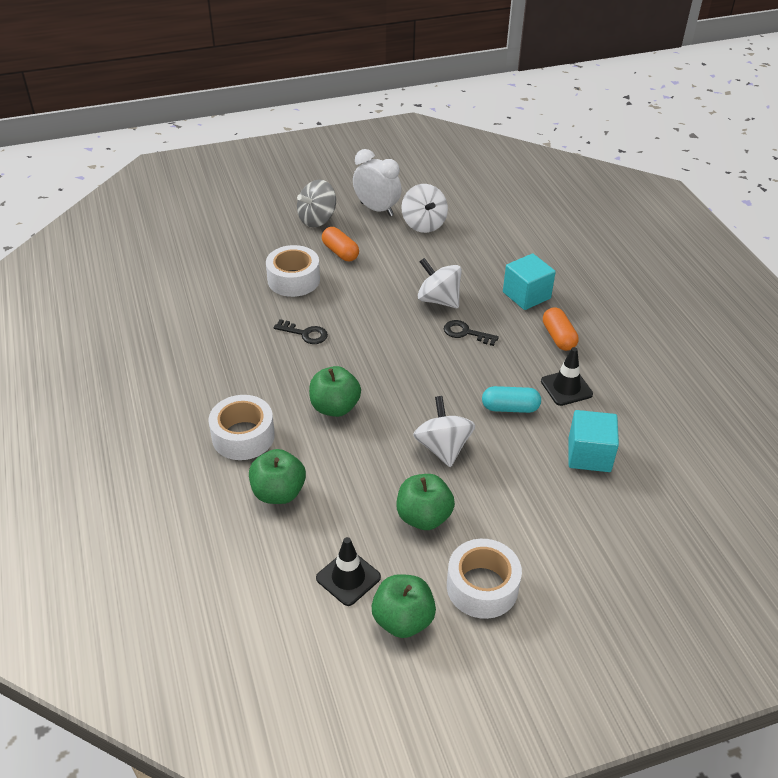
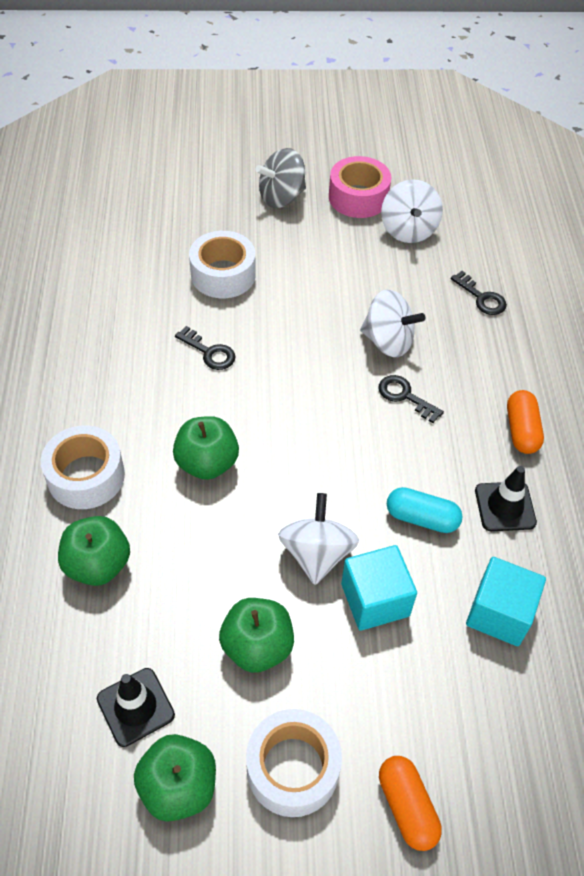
camera: 15 degrees right, 10 degrees up
(340, 252) = (292, 248): orange capsule -> orange capsule (407, 807)
(376, 209) = (358, 197): white clock -> pink tape
(438, 300) = (388, 341): white spinning top -> white spinning top turned 150 degrees clockwise
(496, 258) = (481, 298): none -> black key
(526, 295) = (502, 360): turquoise cube -> turquoise cube (375, 600)

